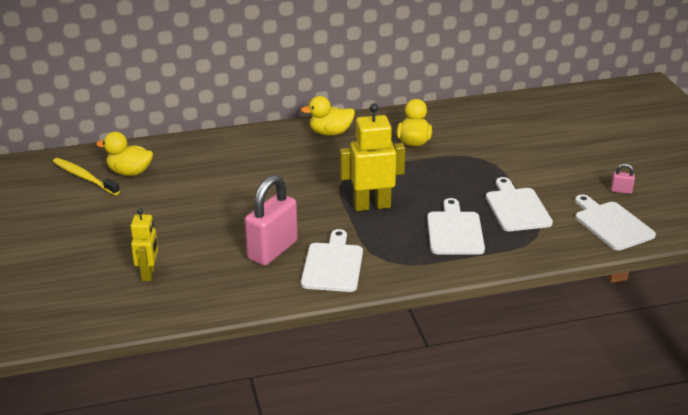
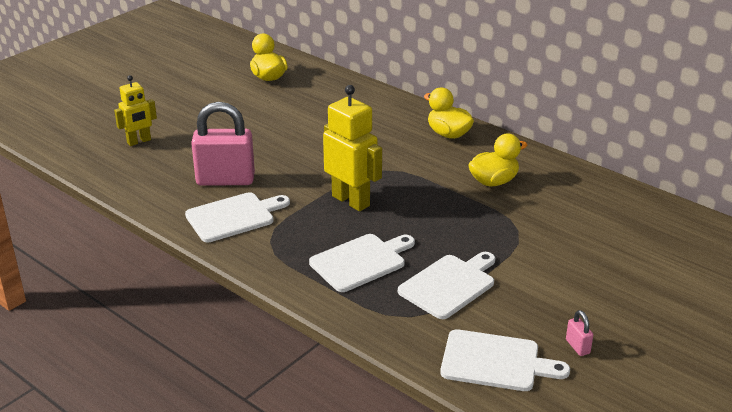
camera: 55 degrees right, 0 degrees up
(84, 177) = (239, 65): yellow toothbrush -> none
(611, 224) = (495, 361): white cutting board -> white cutting board turned 75 degrees clockwise

